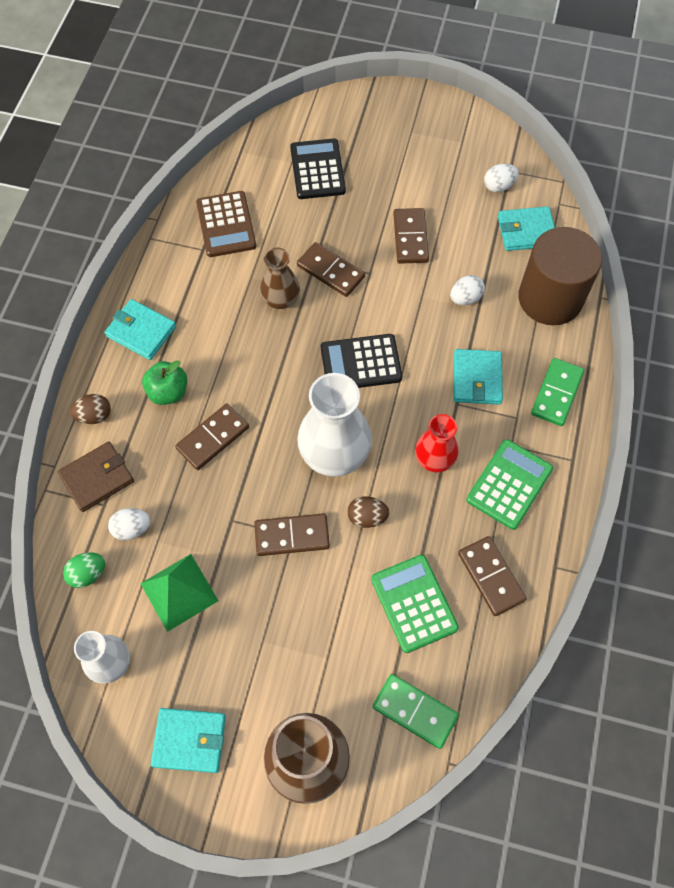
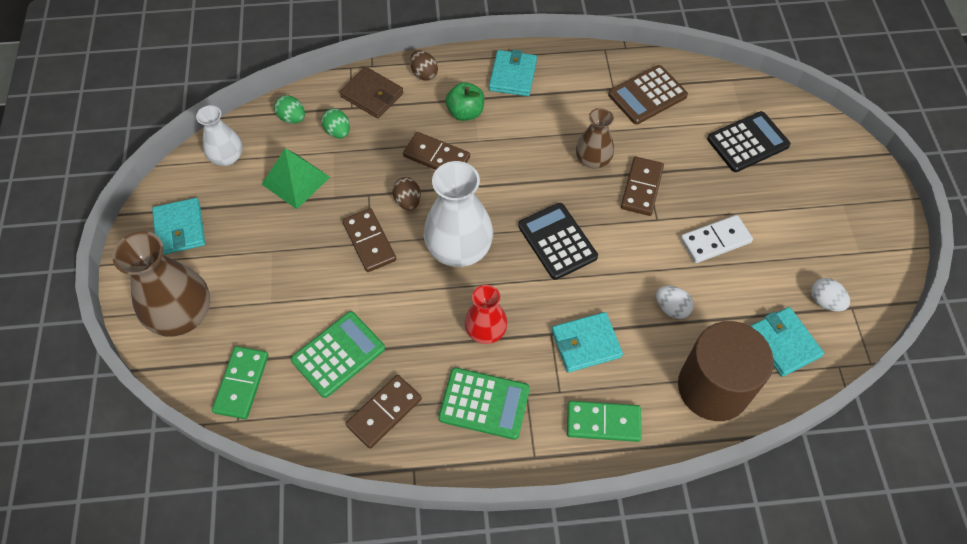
camera: 70 degrees right, 5 degrees down
(132, 528) = (338, 132): white egg -> green egg
(367, 517) = (407, 293): brown egg -> brown egg (408, 201)
(410, 238) = (715, 240): brown domino -> white domino

